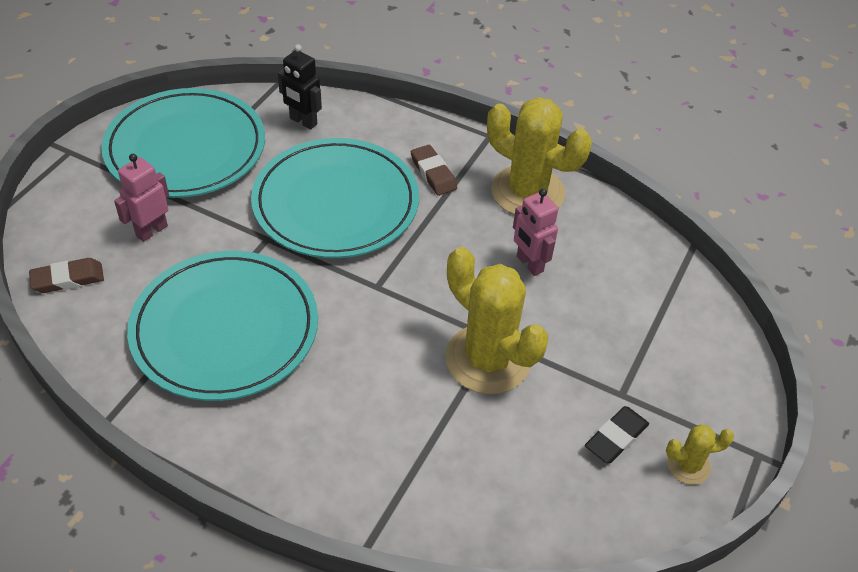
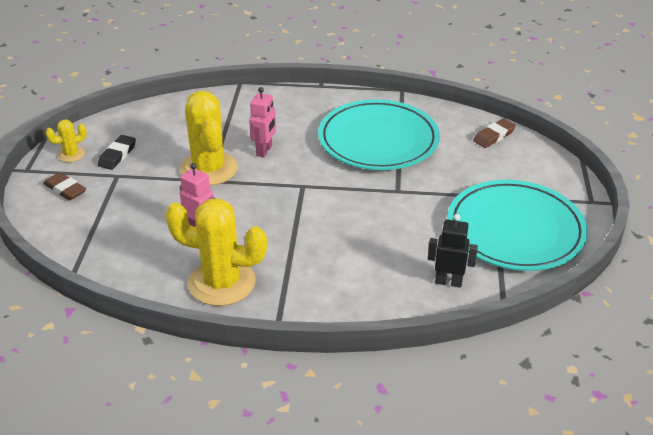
camera: 160 degrees right, 10 degrees down
(151, 231) = (476, 172): pink robot -> pink robot (264, 151)
(336, 203) = (369, 227): turquoise plate -> none
(433, 173) = (309, 273): brown eraser -> brown eraser (65, 189)
(488, 359) = (209, 169): yellow cactus -> yellow cactus turned 45 degrees clockwise

